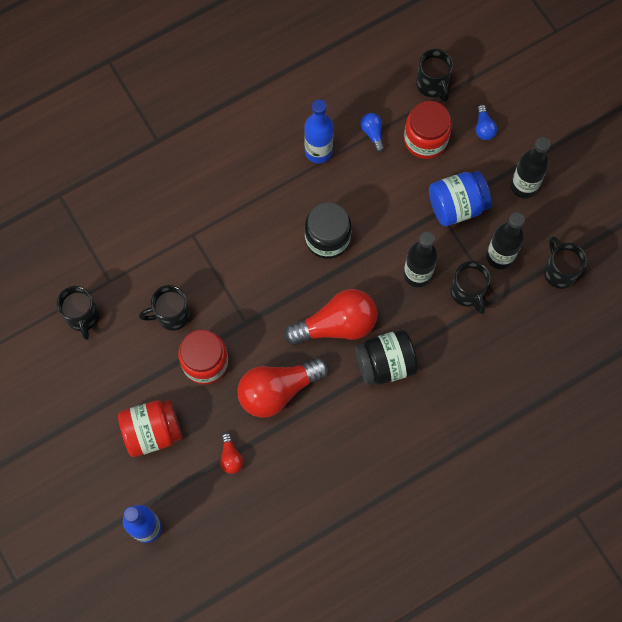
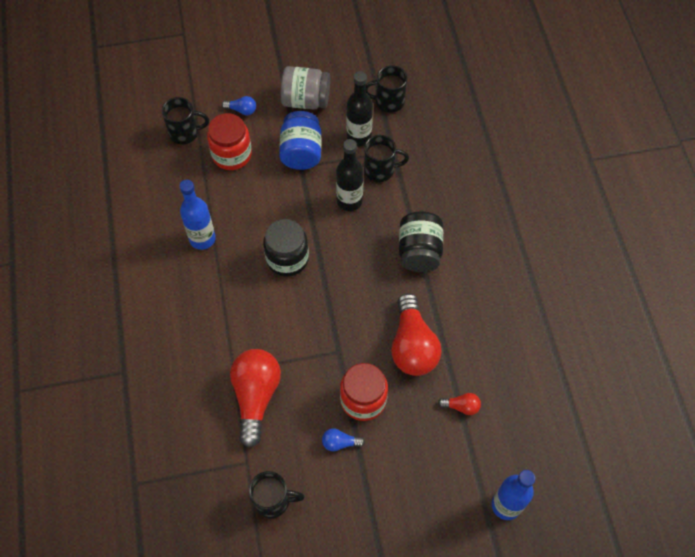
camera: 70 degrees left, 10 degrees down
(152, 431) = (413, 469): red jar -> none
(171, 315) = (305, 415): black mug -> none
(336, 325) = (370, 278): red light bulb -> red light bulb (256, 396)
(372, 133) = (206, 191): blue light bulb -> blue light bulb (340, 443)
(524, 186) = (306, 100): black bottle -> grey jar

